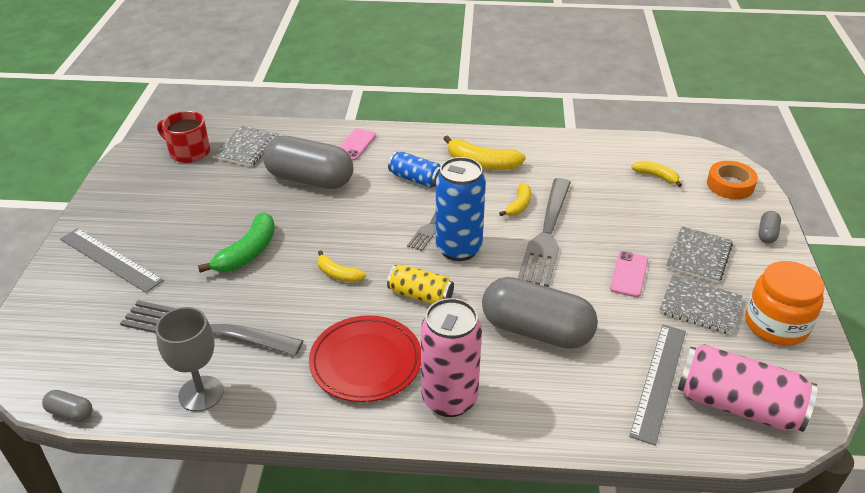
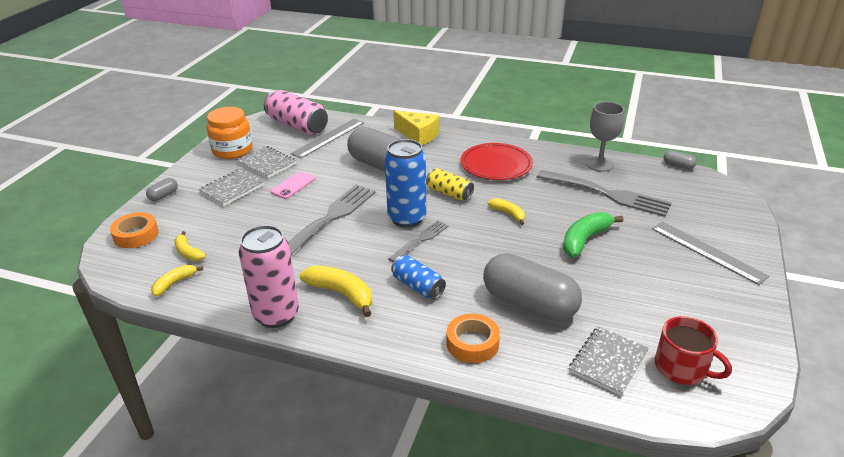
camera: 165 degrees left, 5 degrees down
(355, 145) = (472, 343): pink phone -> orange tape
(449, 399) = (450, 145): pink can -> pink can (276, 315)
(514, 416) = (418, 135): none -> yellow cheese
(519, 205) = (335, 245): yellow banana -> yellow banana (174, 283)

